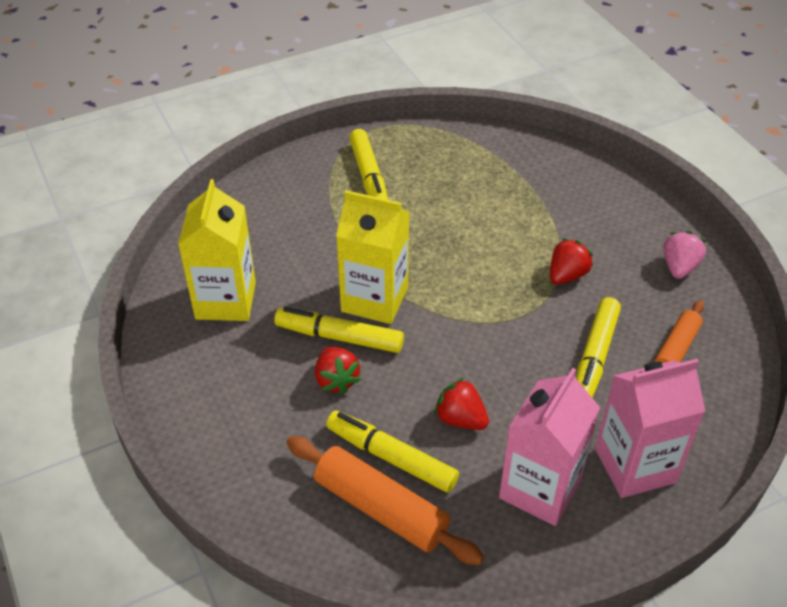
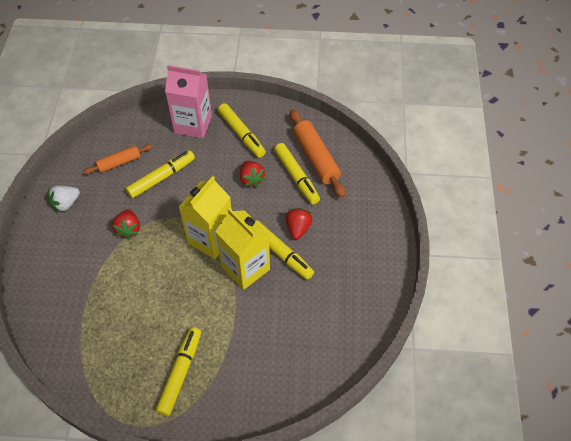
camera: 150 degrees left, 10 degrees up
(226, 300) = (332, 312): yellow carton -> yellow carton (211, 239)
(540, 489) = (241, 134): pink carton -> yellow marker
(567, 275) = (128, 229): red strawberry -> red strawberry turned 75 degrees counterclockwise
(679, 267) = (66, 203): pink strawberry -> white strawberry

